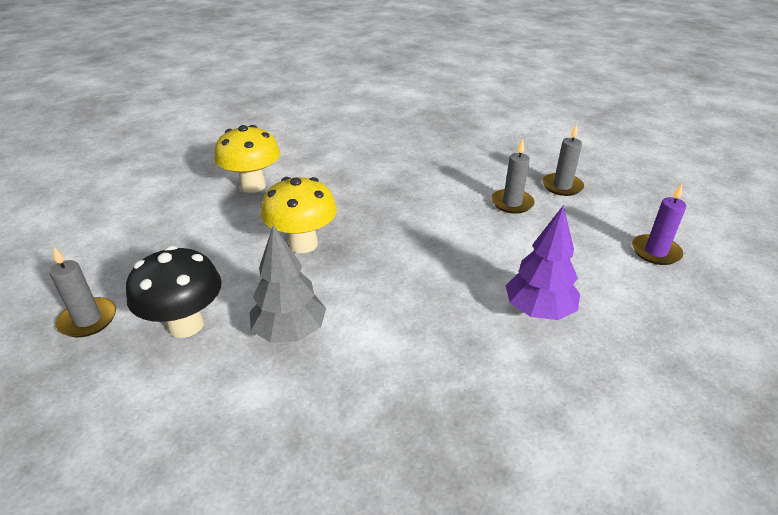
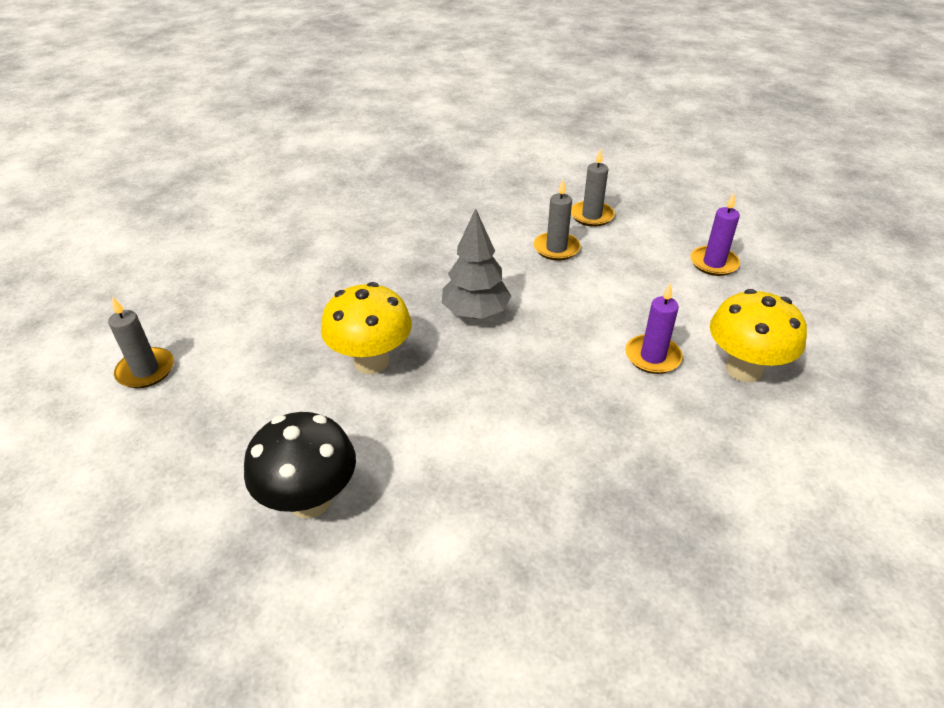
camera: 25 degrees left, 5 degrees up
(88, 320) = (182, 540): grey candle -> grey candle (146, 370)
(253, 186) = (255, 308): yellow mushroom -> yellow mushroom (743, 369)
(290, 332) = (432, 465): grey tree -> grey tree (475, 313)
(538, 311) = (652, 357): purple tree -> purple candle

